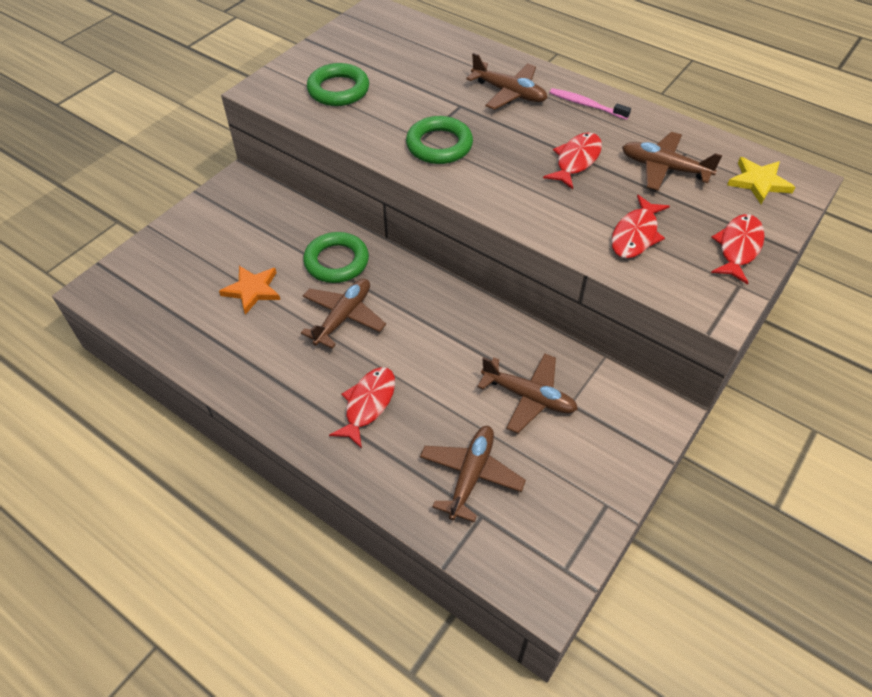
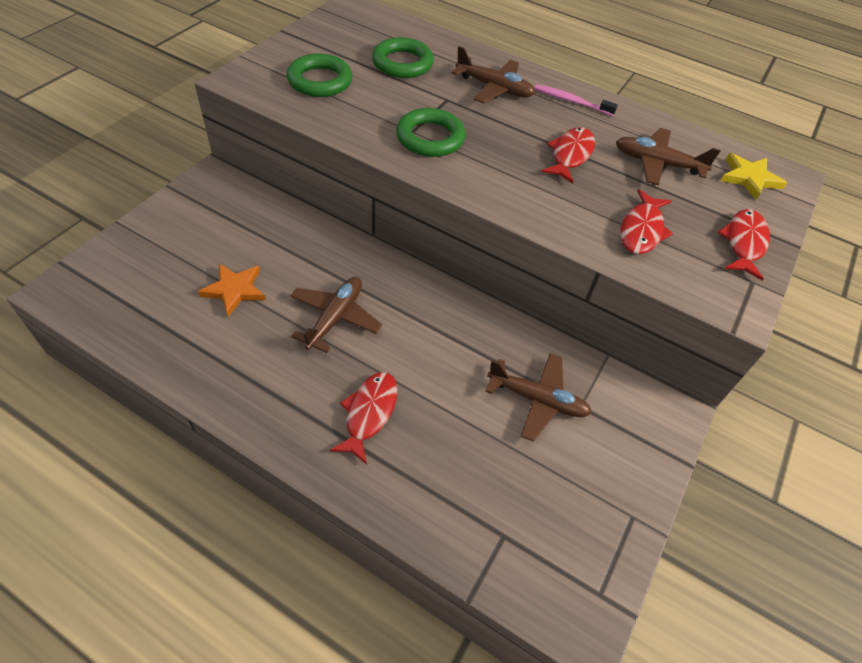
camera: 10 degrees left, 0 degrees up
(336, 261) = (323, 259): green ring -> green ring (402, 63)
(471, 475) = (487, 489): brown plane -> none

